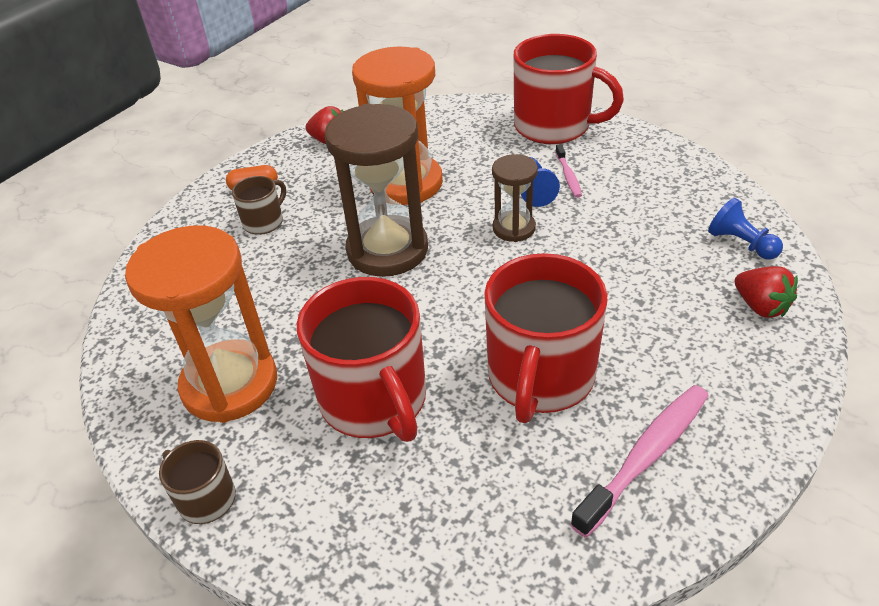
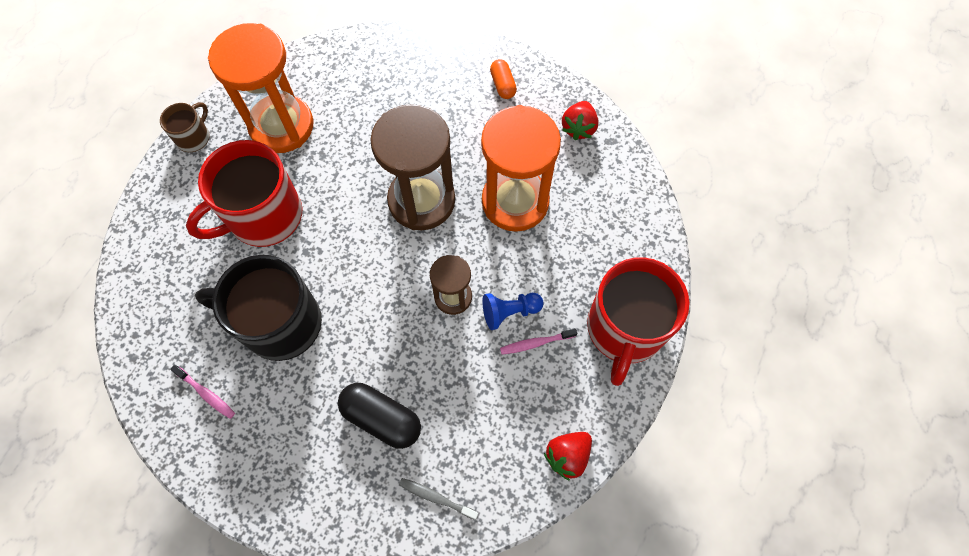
camera: 80 degrees right, 25 degrees up
(264, 222) = (455, 104): brown mug -> none
(540, 377) = (280, 323): red mug -> black mug
(646, 456) = (206, 394): pink toothbrush -> pink toothbrush, size x0.53
(660, 283) = (382, 418): none -> black capsule
(741, 243) = (436, 497): blue pawn -> grey toothbrush
(760, 306) = (352, 501): red strawberry -> red strawberry (567, 455)

